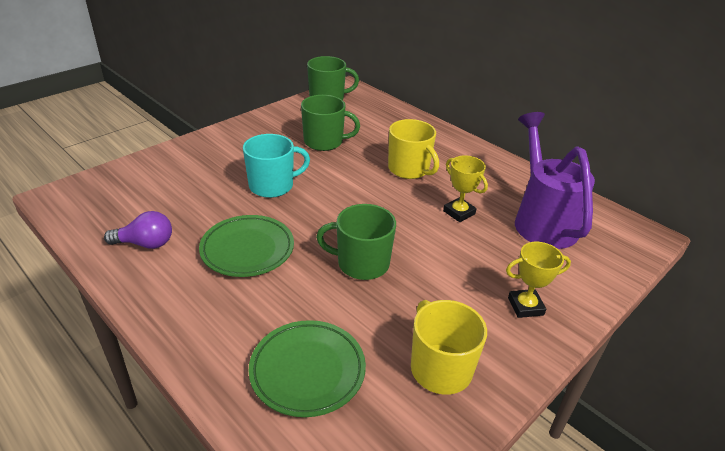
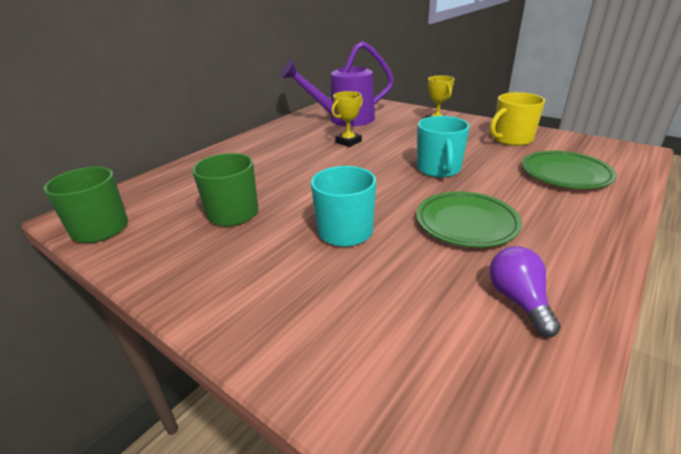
camera: 95 degrees left, 5 degrees down
(361, 263) = (439, 169): green mug -> turquoise mug
(409, 169) = (287, 163): yellow mug -> none

